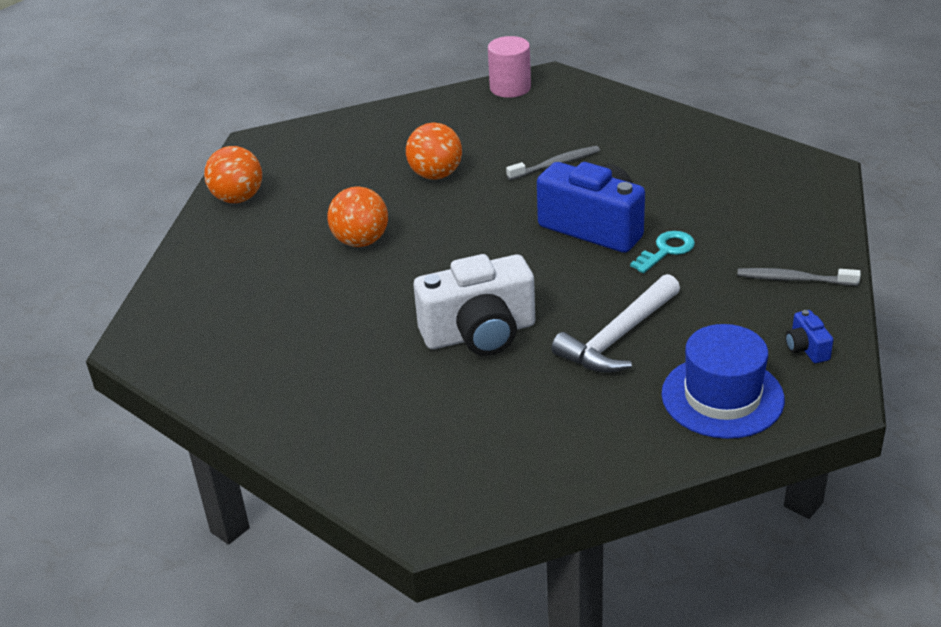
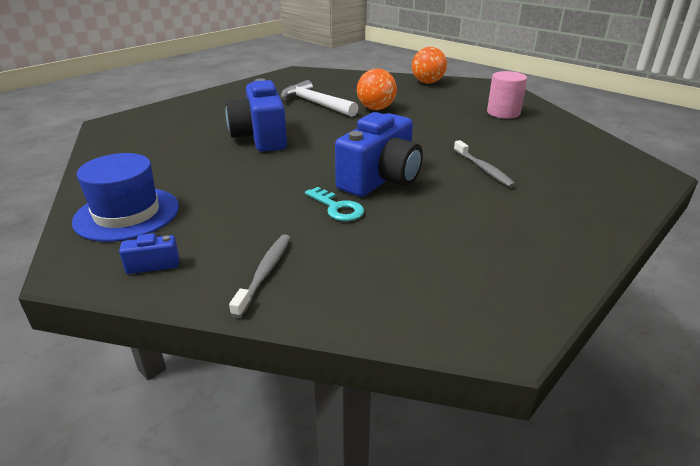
camera: 90 degrees right, 5 degrees down
(435, 175) = (460, 128): orange ball -> none
(479, 333) = (261, 137): white camera -> blue camera
(510, 88) = (618, 156): pink cylinder -> pink cylinder (503, 113)
(618, 337) = (228, 179): white hammer -> white hammer (315, 103)

